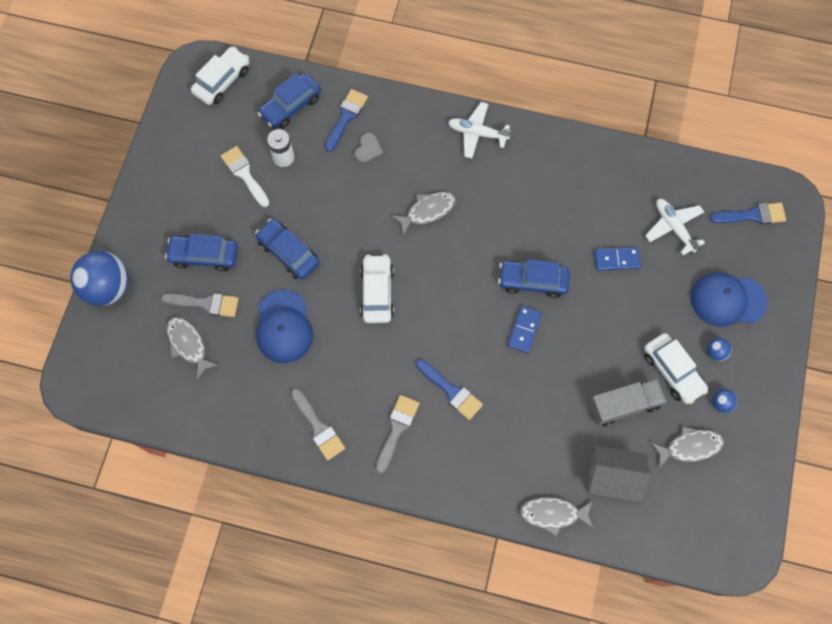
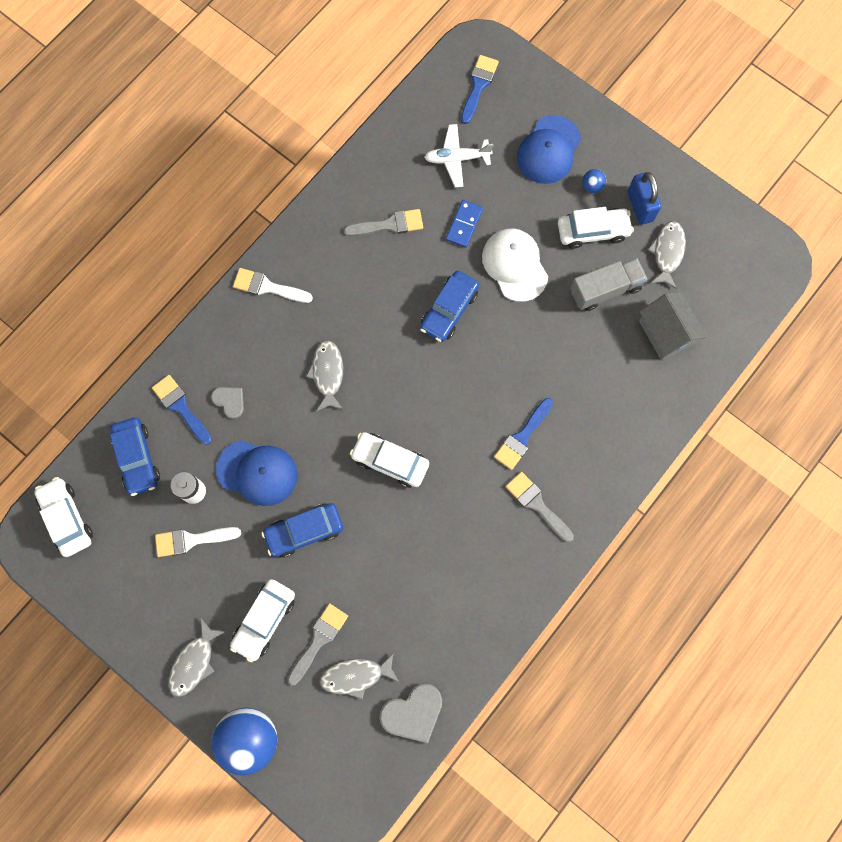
camera: 65 degrees left, 5 degrees up
(176, 403) = (413, 713): none -> grey heart
(204, 256) = (264, 620): blue car -> white car
(284, 327) = (382, 569): blue cap -> blue cap (257, 472)
(318, 427) = (501, 579): grey brush -> grey brush (389, 225)
(451, 391) = (522, 436): blue brush -> blue brush turned 150 degrees clockwise
(477, 133) = (268, 287): white plane -> white brush
(524, 330) = (493, 341): blue domino -> none
(553, 514) = (677, 400): grey fish -> grey fish (194, 662)
(603, 317) = (514, 265): none -> white cap
(611, 477) = (665, 332): grey house -> grey house turned 60 degrees counterclockwise
(623, 405) = (605, 289): grey truck -> grey truck turned 60 degrees clockwise
(721, 403) = (640, 206): blue ball -> blue padlock

